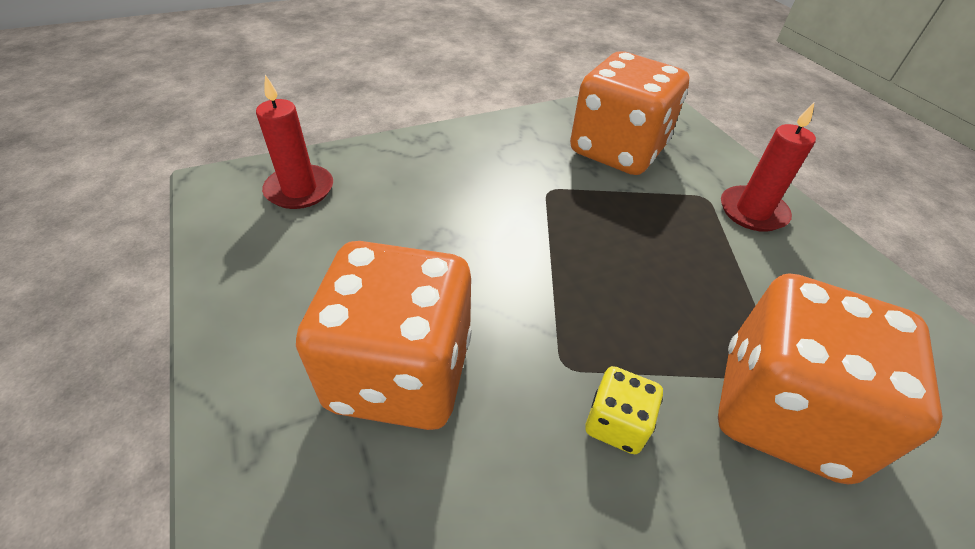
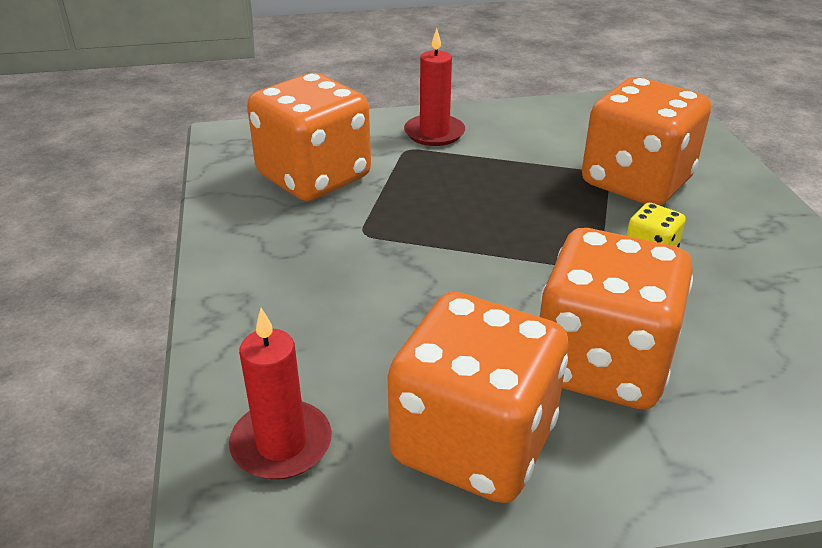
camera: 75 degrees left, 10 degrees down
(297, 285) = (473, 443): none -> orange dice

